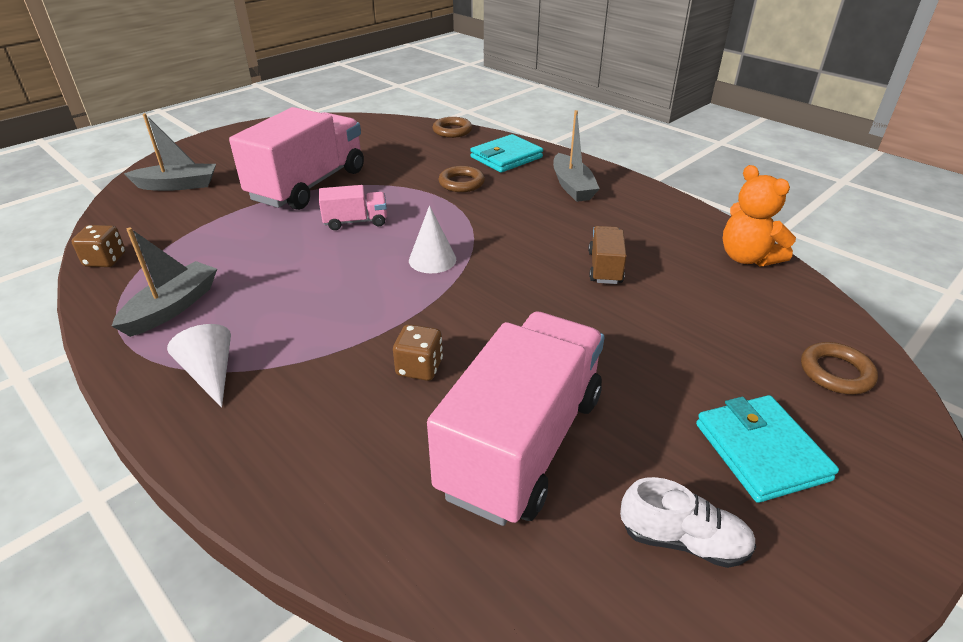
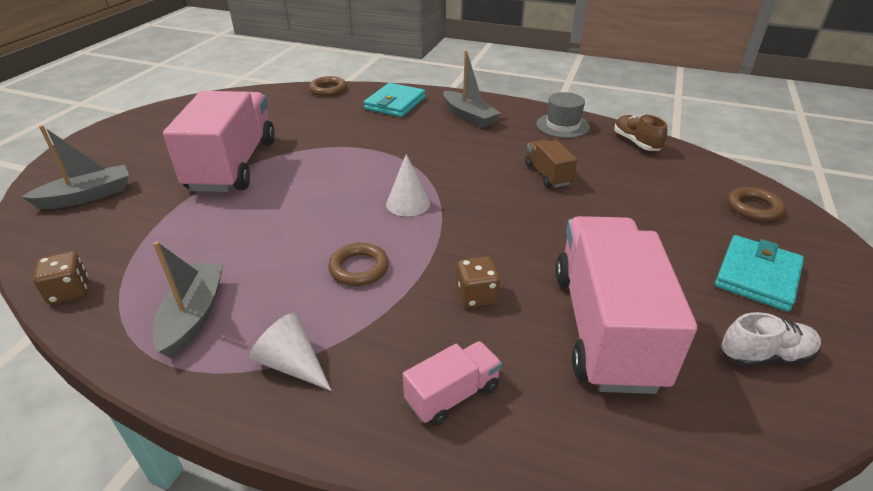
camera: 25 degrees left, 0 degrees up
(356, 222) = (309, 188): pink truck -> pink truck (452, 395)
(461, 183) = (376, 133): brown ring -> brown ring (359, 268)
(672, 218) = (562, 125): none -> grey hat
(747, 258) = (636, 142): orange teddy bear -> brown shoe
(761, 451) = (757, 276): turquoise wallet -> turquoise wallet turned 75 degrees clockwise

